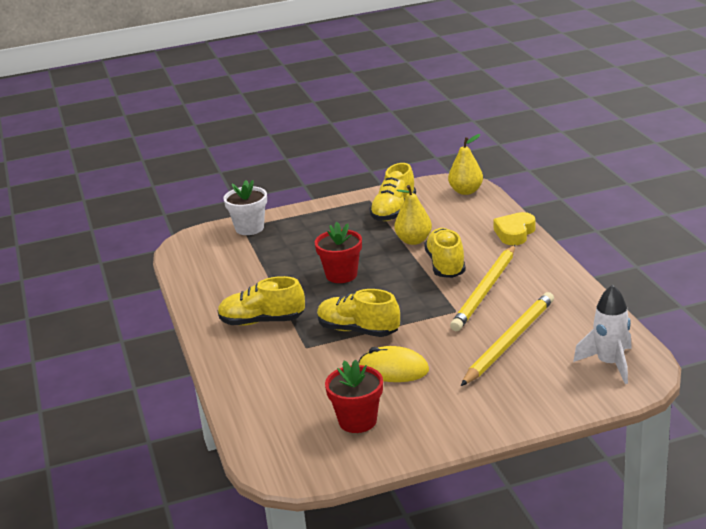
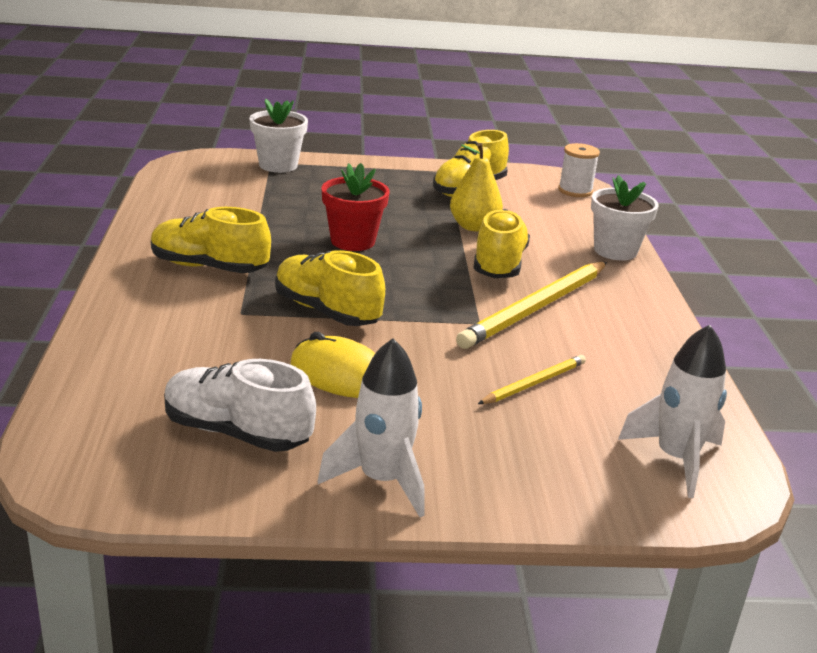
camera: 10 degrees right, 0 degrees up
(357, 421) = (236, 432): red flower pot -> white shoe
(456, 423) = (382, 480): none -> white rocket
(466, 191) = (575, 191): yellow pear -> white spool
(509, 341) = (534, 383): yellow pencil -> yellow pencil, size x0.52
(514, 233) = (615, 251): yellow heart -> white flower pot

